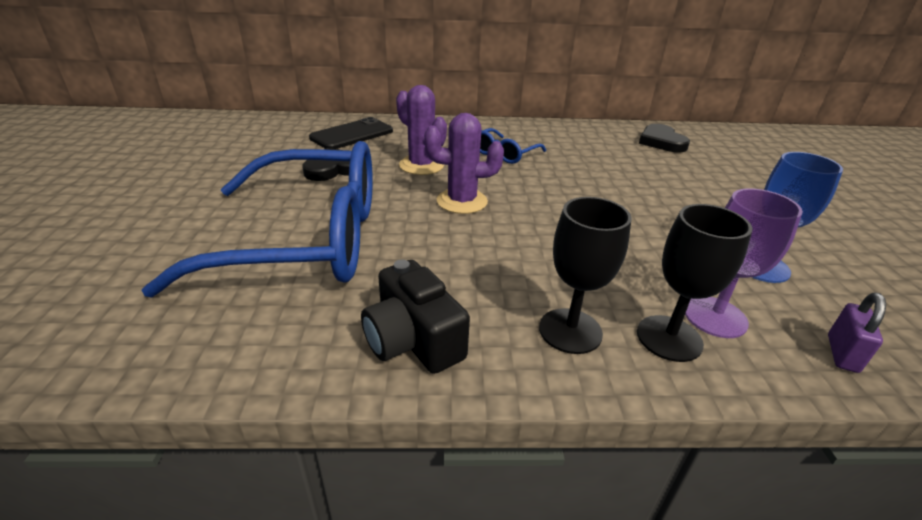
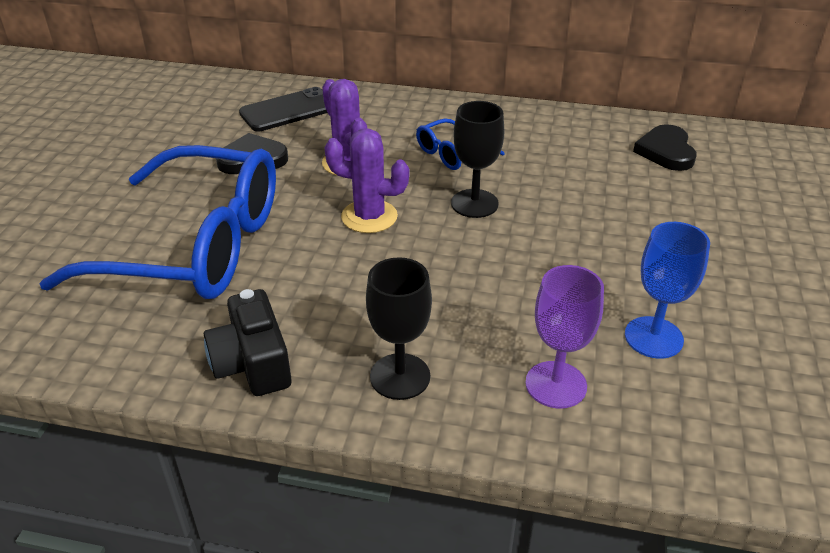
camera: 15 degrees right, 5 degrees up
(669, 338) = (492, 398): black goblet -> black goblet (474, 203)
(842, 353) = (659, 441): purple padlock -> none

